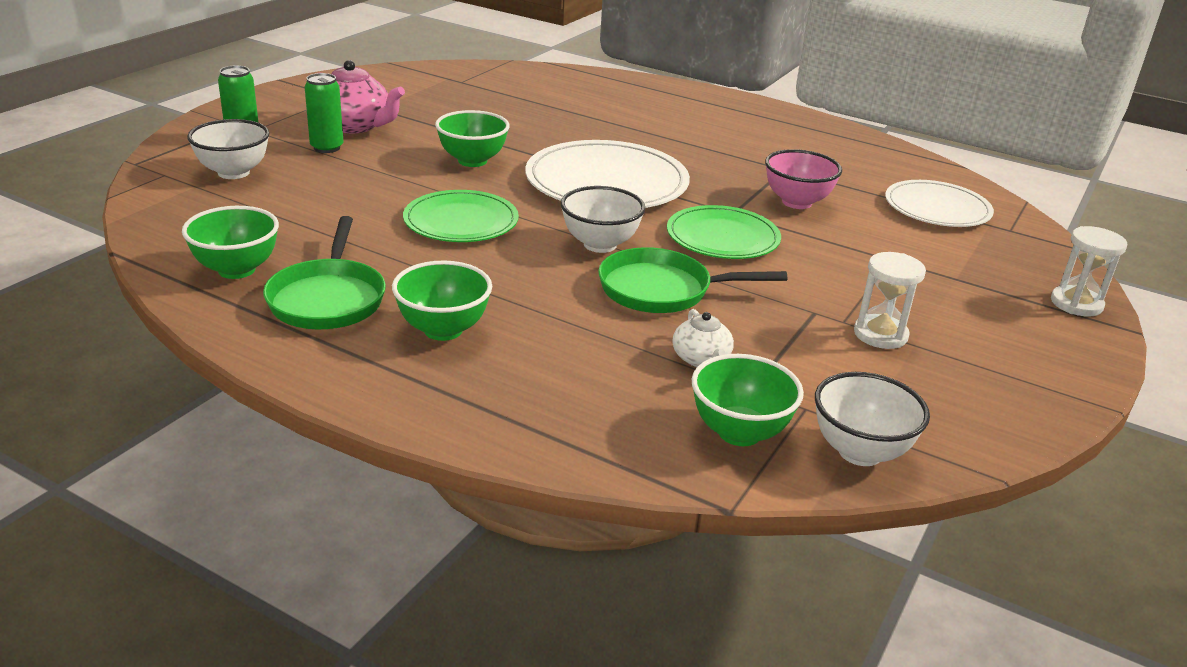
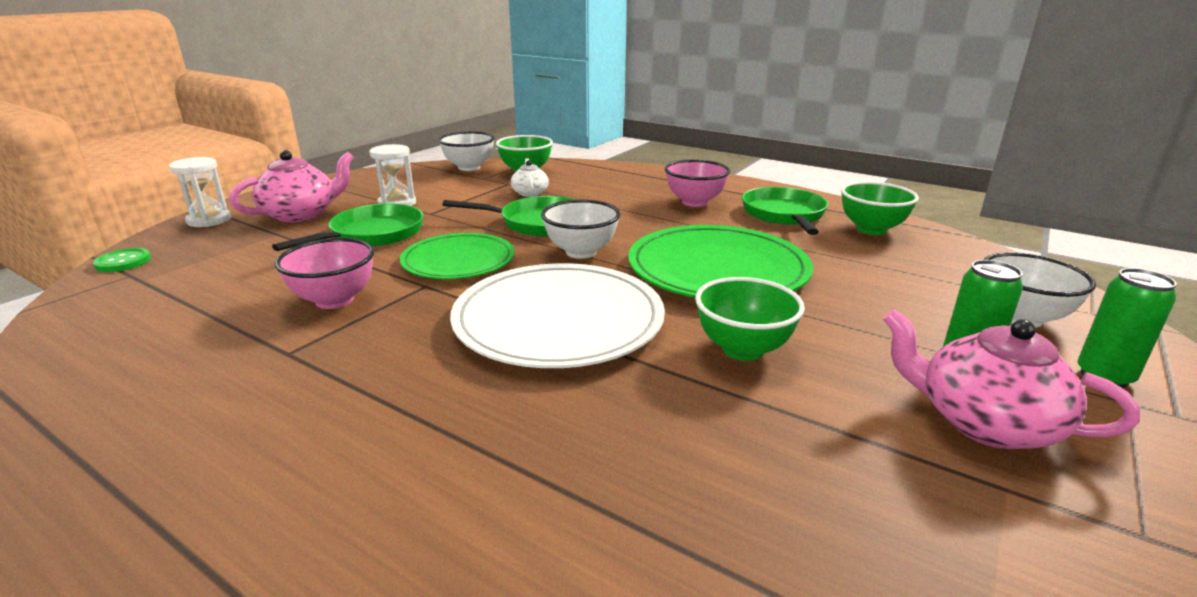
camera: 175 degrees left, 5 degrees down
(443, 330) = (694, 202): green bowl -> pink bowl
(461, 221) = (717, 269): green plate -> green plate, size x1.56
(847, 275) = (373, 234): none -> green pan
(937, 208) = (166, 297): white plate -> none
(980, 313) = (301, 214): none -> pink teapot
(1047, 244) = (123, 262): none -> green button

